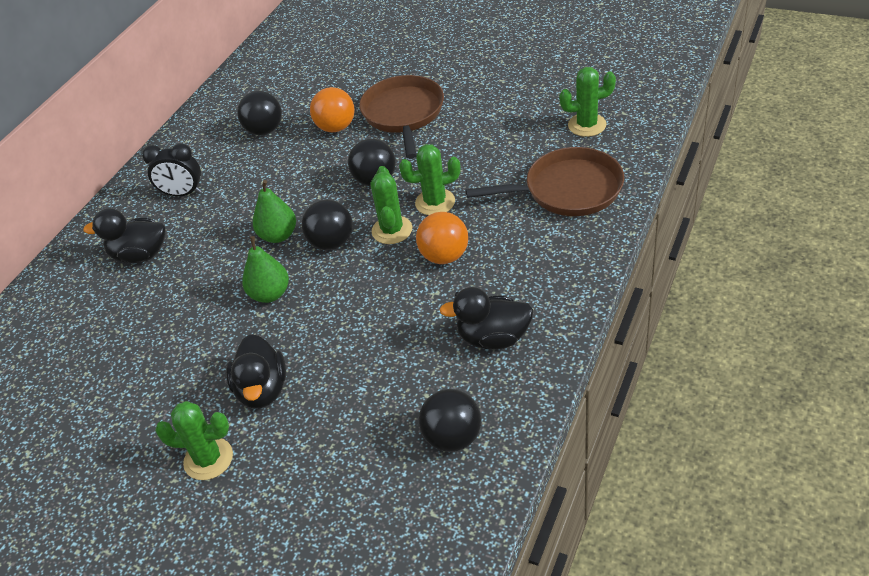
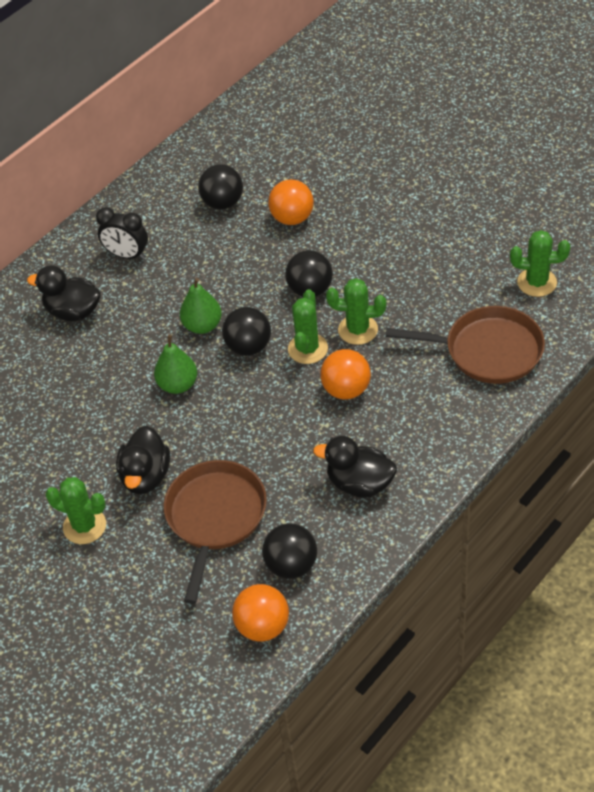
camera: 15 degrees right, 5 degrees up
(403, 114) = (363, 220): brown pan -> brown pan (215, 517)
(445, 511) = (263, 626): none -> orange ball

